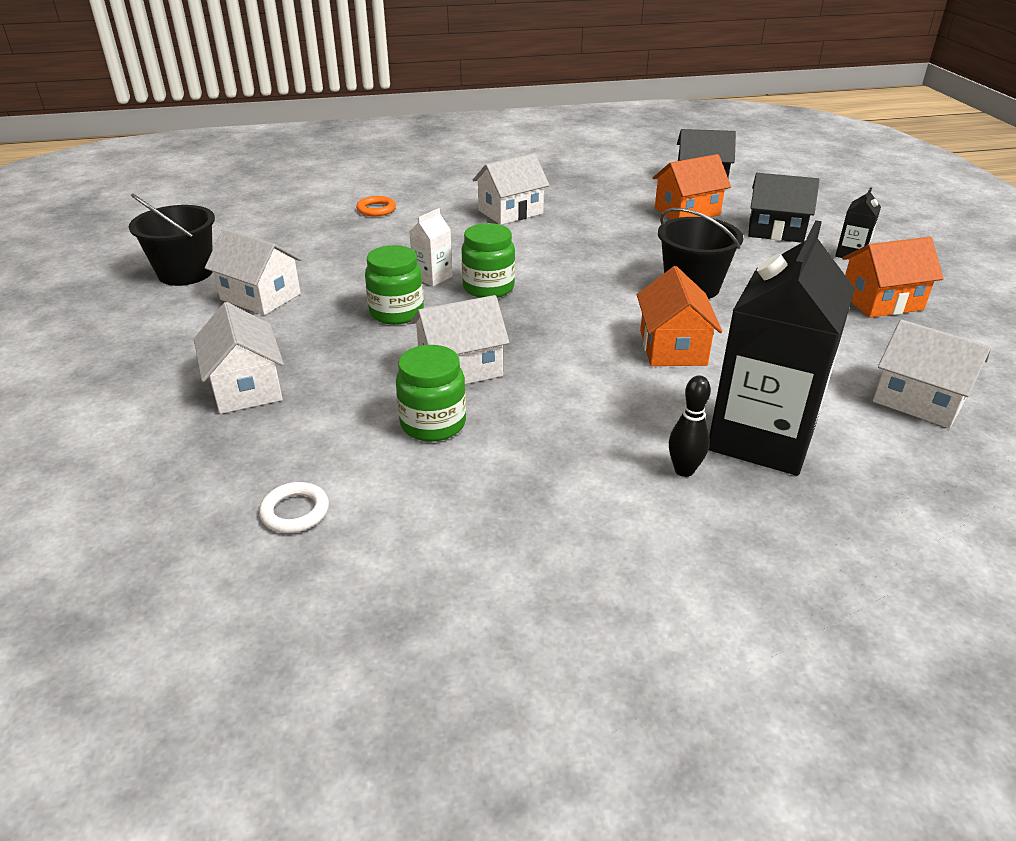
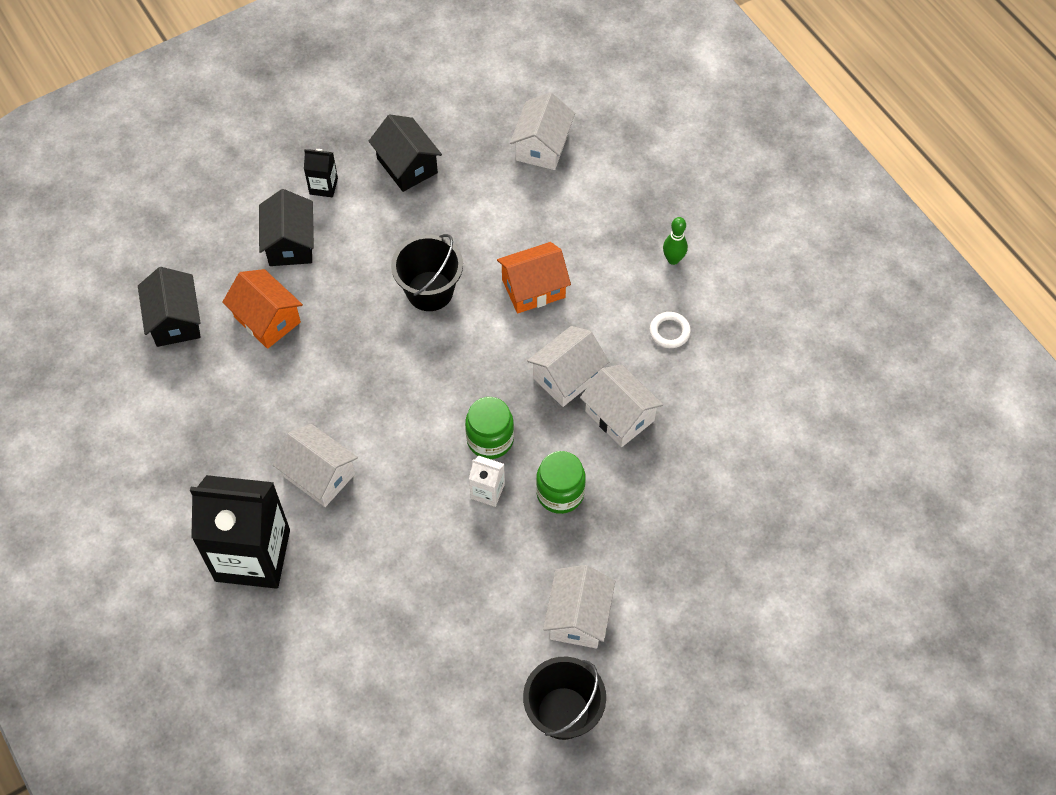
camera: 110 degrees left, 25 degrees up
(246, 387) = (707, 547): white house -> white house (567, 376)
(295, 511) = (806, 447): white ring -> white ring (669, 332)
(376, 209) = (356, 609): orange ring -> none
(433, 424) = (691, 407): green jar -> none
(684, 470) = (673, 259): black bowling pin -> green bowling pin
(761, 438) = (622, 224): black carton -> black carton (252, 555)
(881, 301) = (407, 166): orange house -> black house

